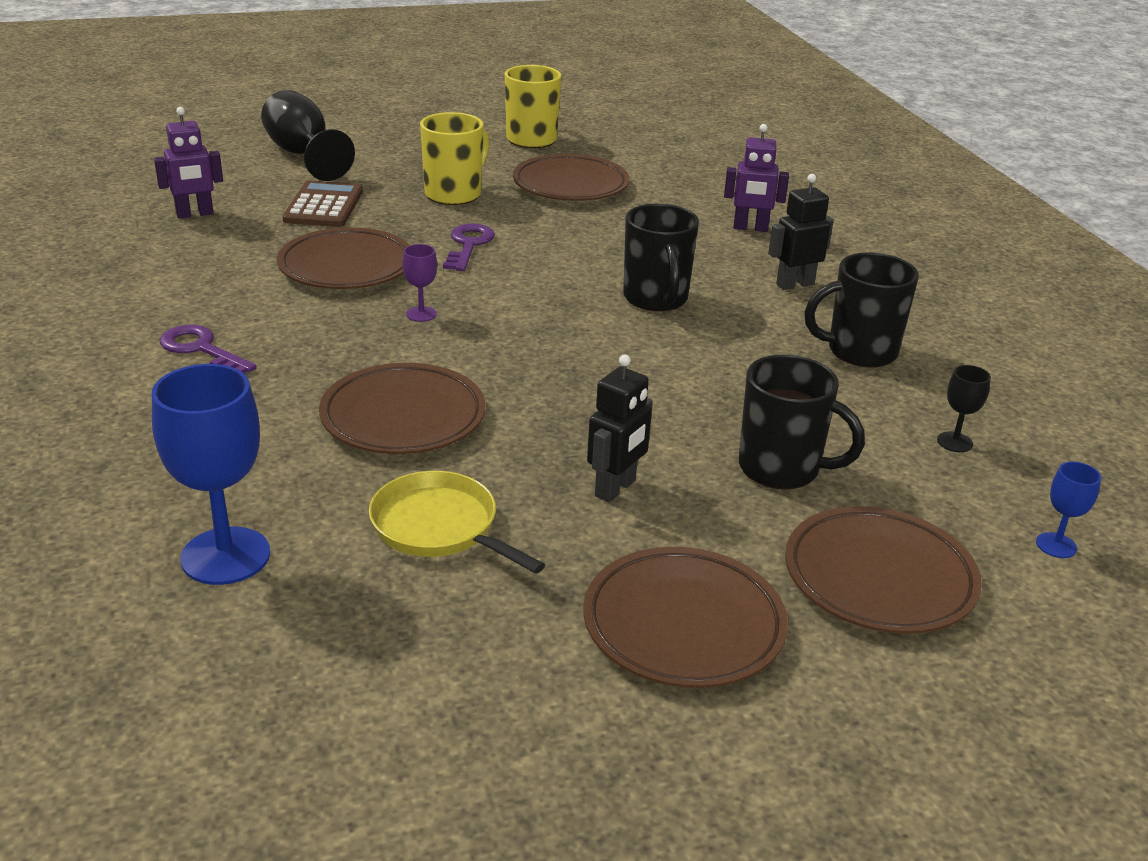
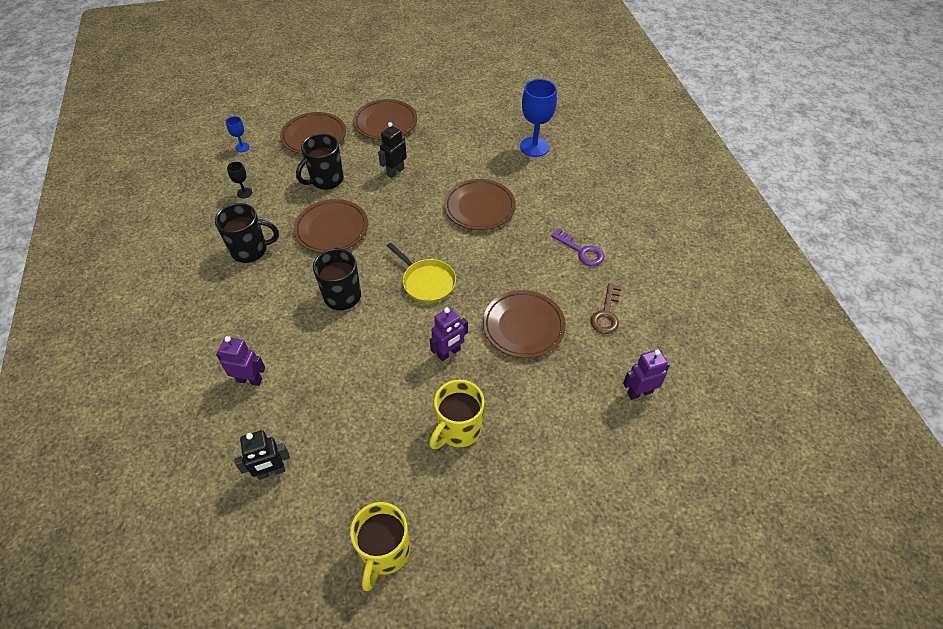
camera: 175 degrees left, 20 degrees up
(199, 278) = (606, 313): none -> brown key
(303, 155) = (590, 503): black goblet -> none
(324, 206) = (553, 407): brown calculator -> none
(421, 314) = (475, 280): purple goblet -> none
(440, 527) = (462, 156): yellow pan -> yellow pan (426, 282)
(468, 245) = (449, 353): purple key -> purple robot
(570, 185) = (365, 448): brown plate -> brown plate (332, 229)
(781, 469) = (326, 180): black mug -> black mug turned 75 degrees counterclockwise
(794, 284) = (253, 310): black robot -> black robot (271, 472)

